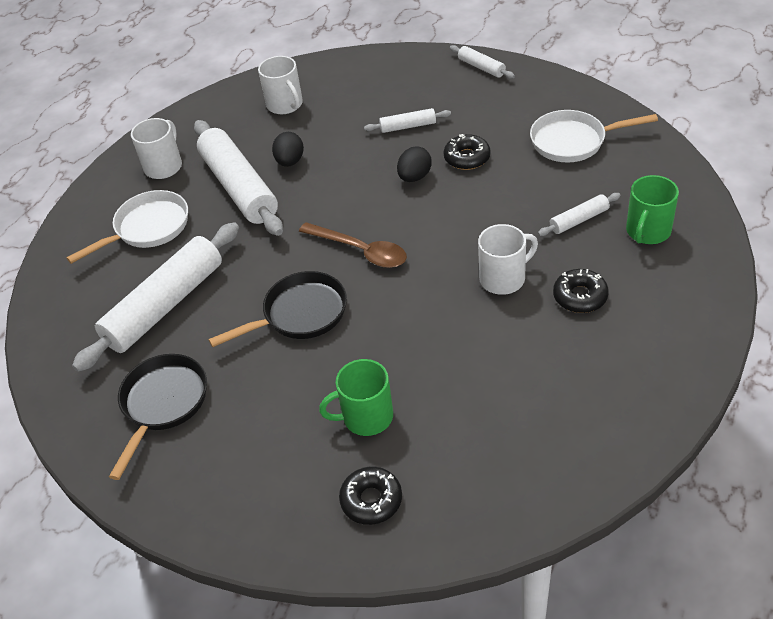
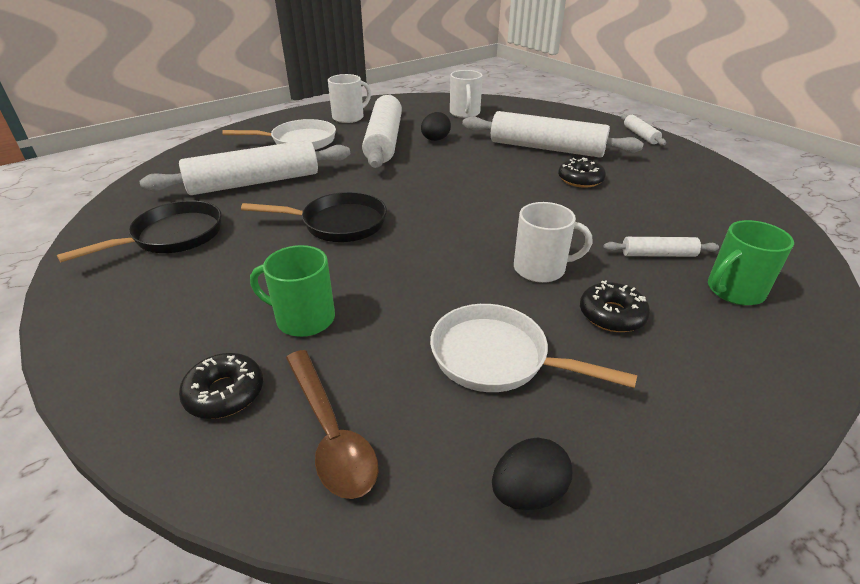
camera: 25 degrees right, 10 degrees down
(360, 251) = (431, 204): brown spoon -> brown spoon (330, 432)
(408, 126) = (546, 148): white rolling pin -> white rolling pin, size x2.19
(414, 177) = (523, 176): black egg -> black egg (528, 492)
(573, 141) = (694, 200): white pan -> white pan (497, 358)

